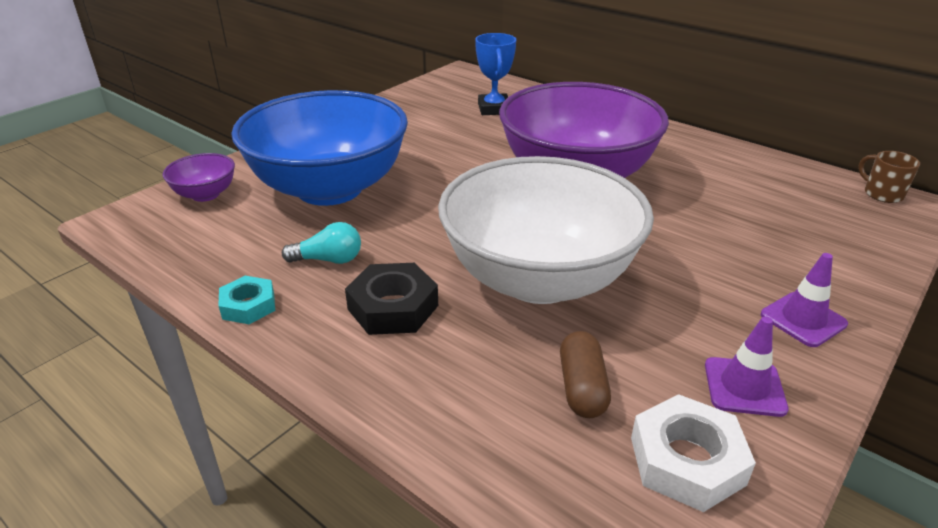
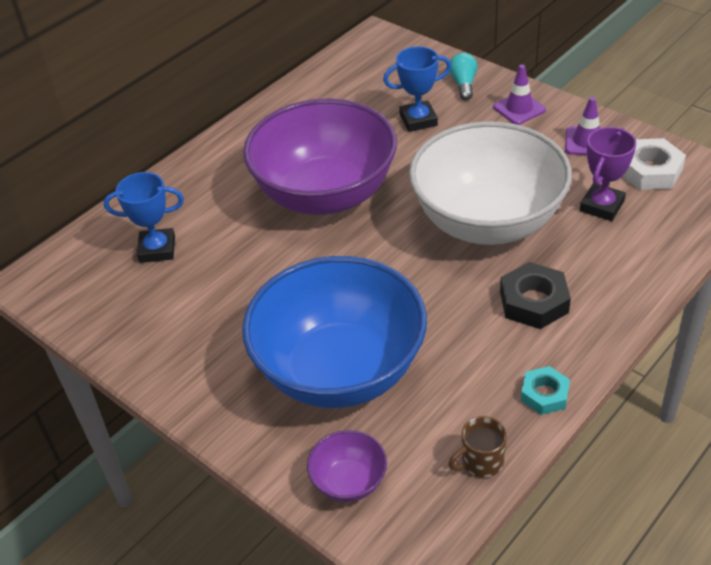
camera: 85 degrees left, 10 degrees up
(329, 260) = (471, 351): turquoise light bulb -> turquoise light bulb (463, 84)
(582, 387) = (602, 206): brown capsule -> purple trophy
(733, 233) = (418, 120): none -> blue trophy
(882, 194) = (361, 44): brown mug -> brown mug (481, 462)

